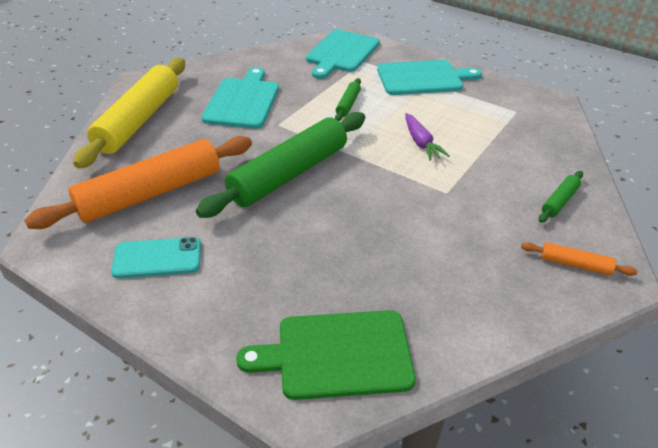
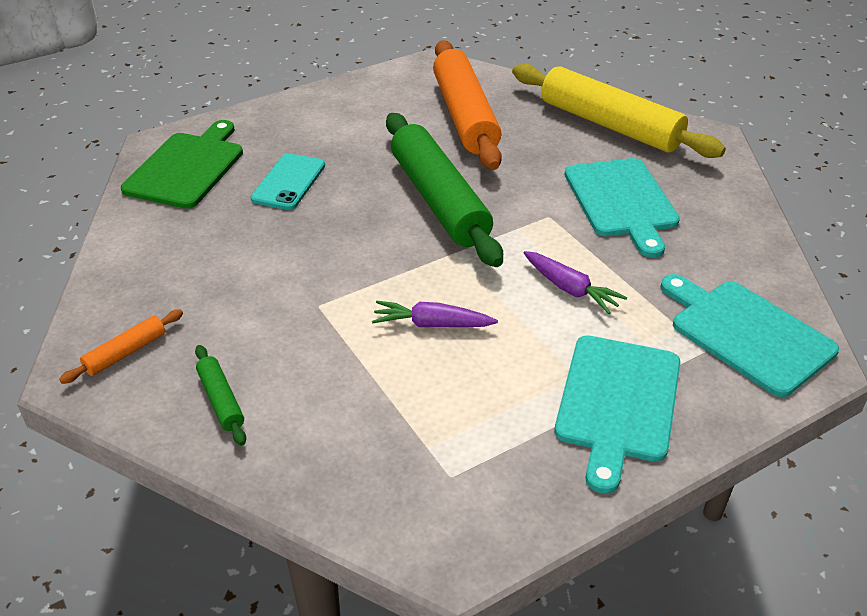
camera: 115 degrees right, 0 degrees up
(157, 258) = (369, 108): turquoise phone -> turquoise phone (288, 182)
(242, 101) = (622, 201): turquoise cutting board -> turquoise cutting board turned 45 degrees clockwise
(348, 104) = (570, 289): green rolling pin -> purple carrot

